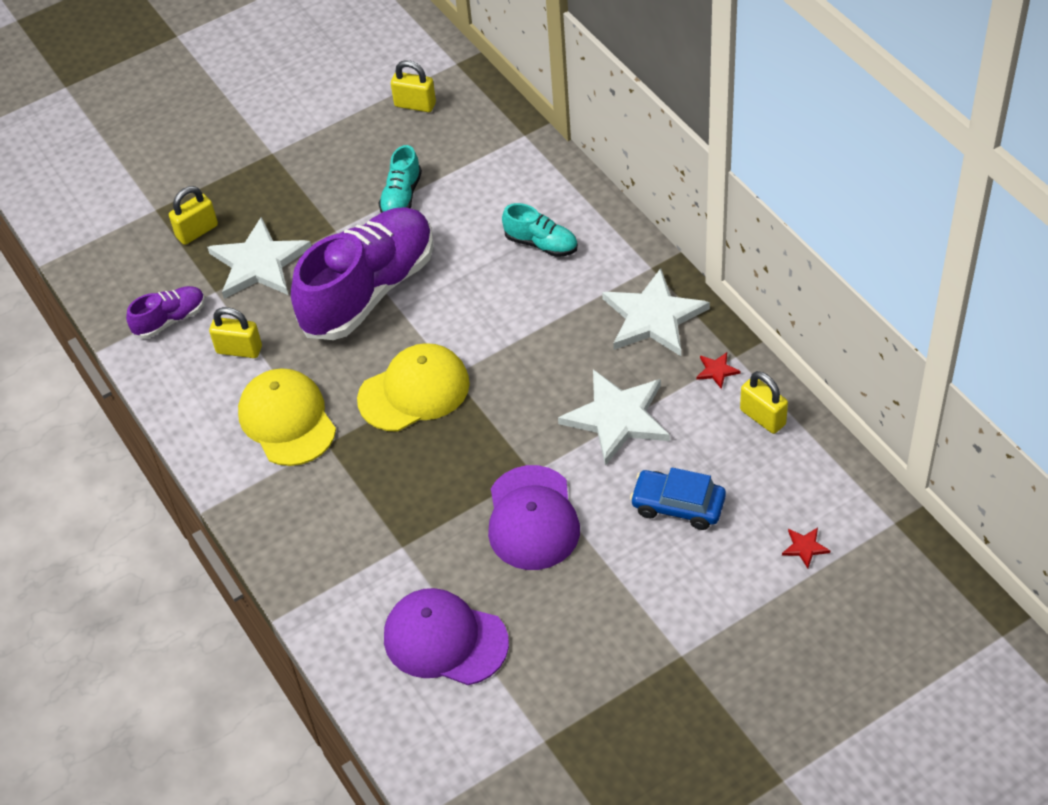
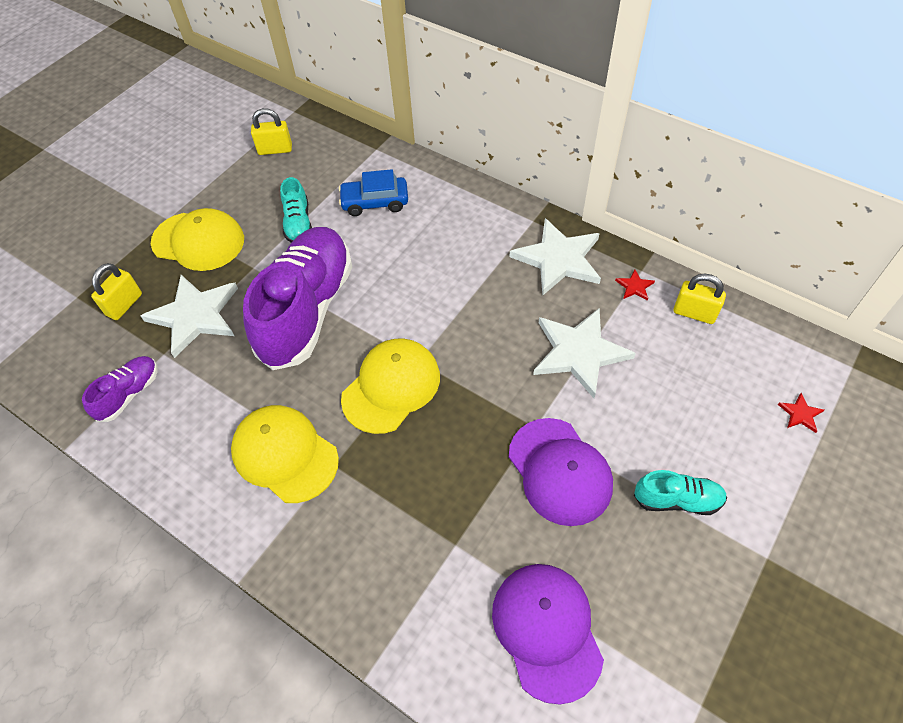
camera: 25 degrees left, 5 degrees up
(239, 350) = (209, 401): yellow padlock -> none
(293, 186) = (198, 241): none -> yellow cap
(445, 640) = (546, 630): purple cap -> purple cap turned 75 degrees clockwise
(541, 244) = (435, 228): turquoise shoe -> turquoise shoe (677, 500)
(678, 505) = (676, 413): blue car -> blue car (375, 202)

